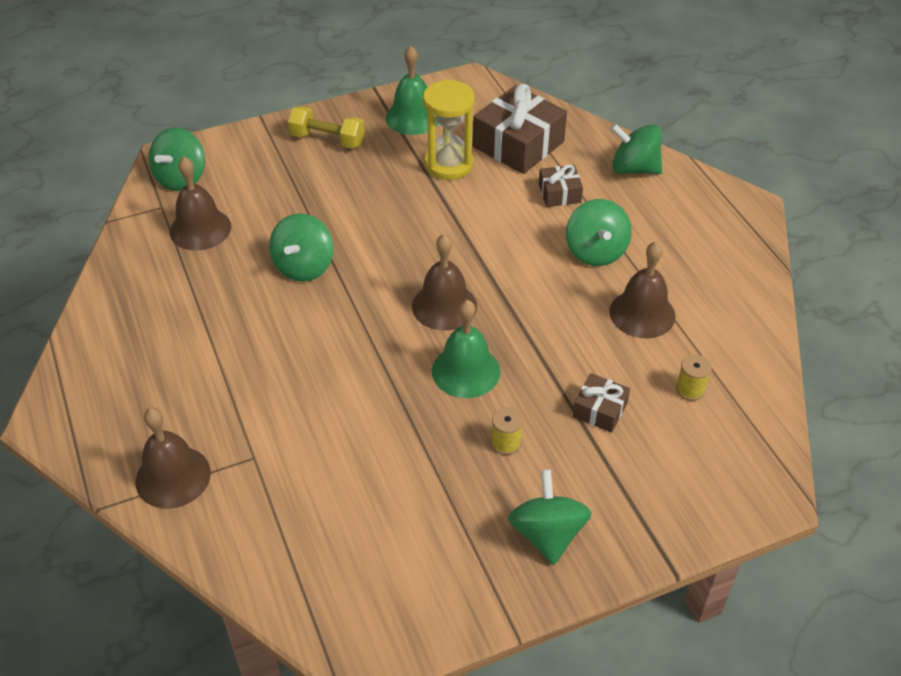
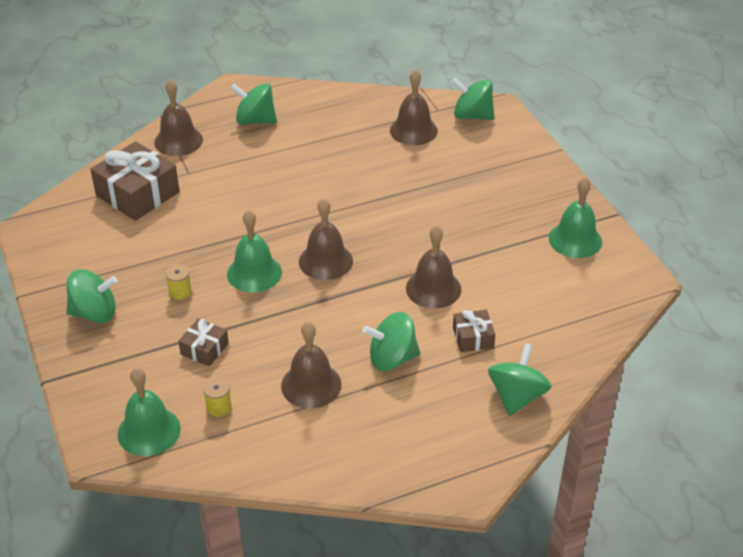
camera: 90 degrees right, 5 degrees down
(304, 266) = (372, 184): green spinning top -> green spinning top (255, 120)
(327, 139) = (533, 189): yellow dumbbell -> none
(448, 164) = (507, 263): yellow hourglass -> none
(488, 219) = (433, 288): none -> brown bell
(518, 144) = (544, 311): brown gift -> brown gift (137, 194)
(734, 451) = (149, 431): none -> green bell

